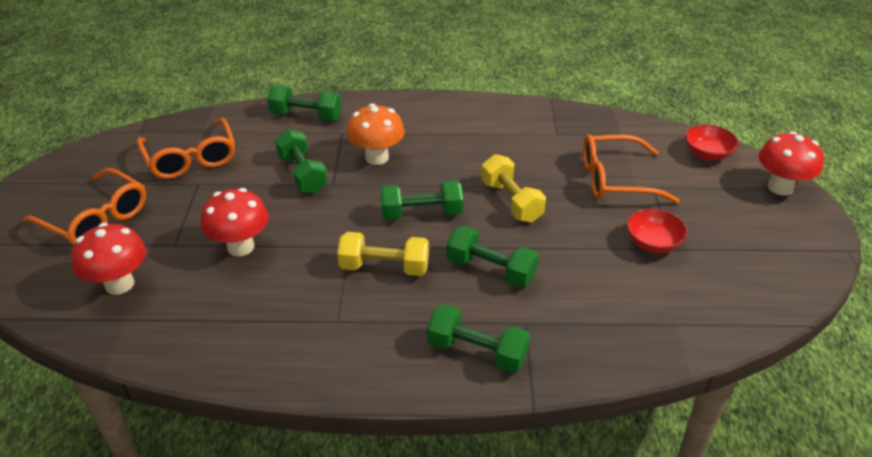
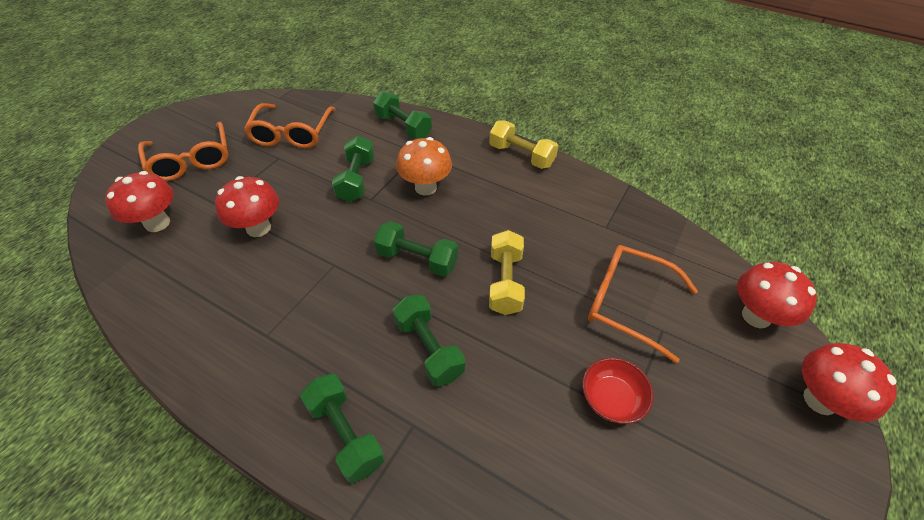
camera: 30 degrees right, 10 degrees up
(384, 267) = (344, 300): yellow dumbbell -> yellow dumbbell (521, 155)
(707, 154) = (756, 316): red bowl -> red mushroom

